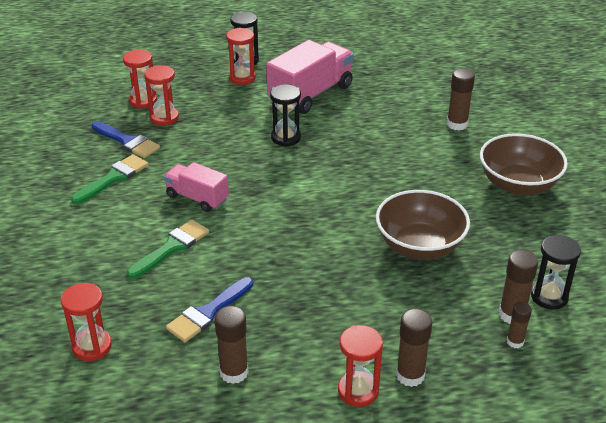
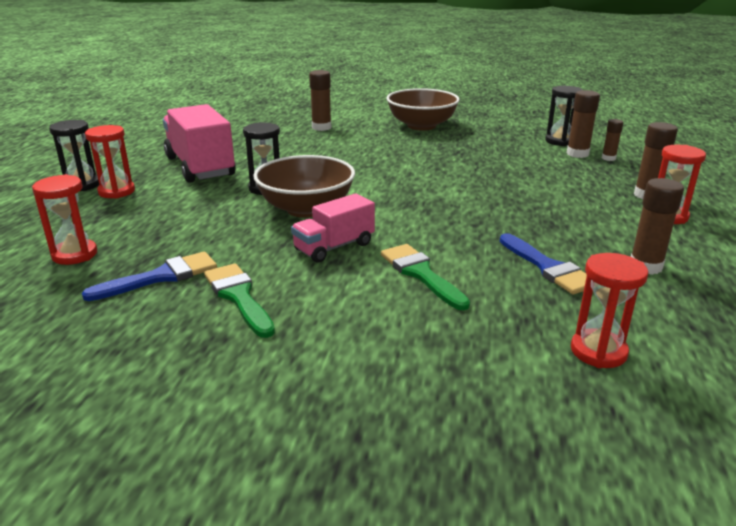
camera: 70 degrees left, 10 degrees down
(164, 118) = (137, 245): red hourglass -> none
(419, 246) = (481, 166): brown bowl -> brown bowl (306, 209)

